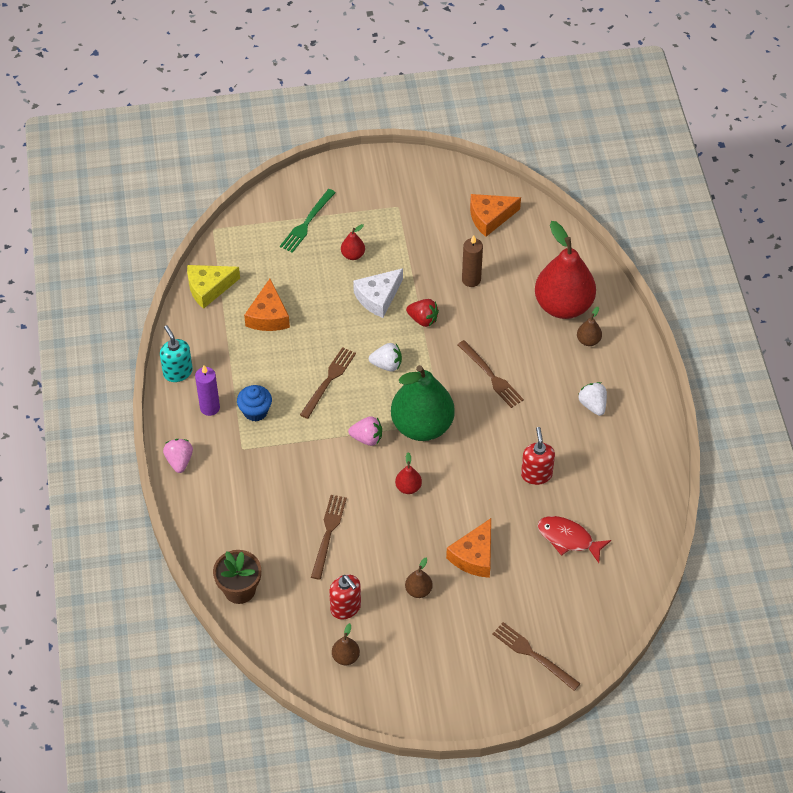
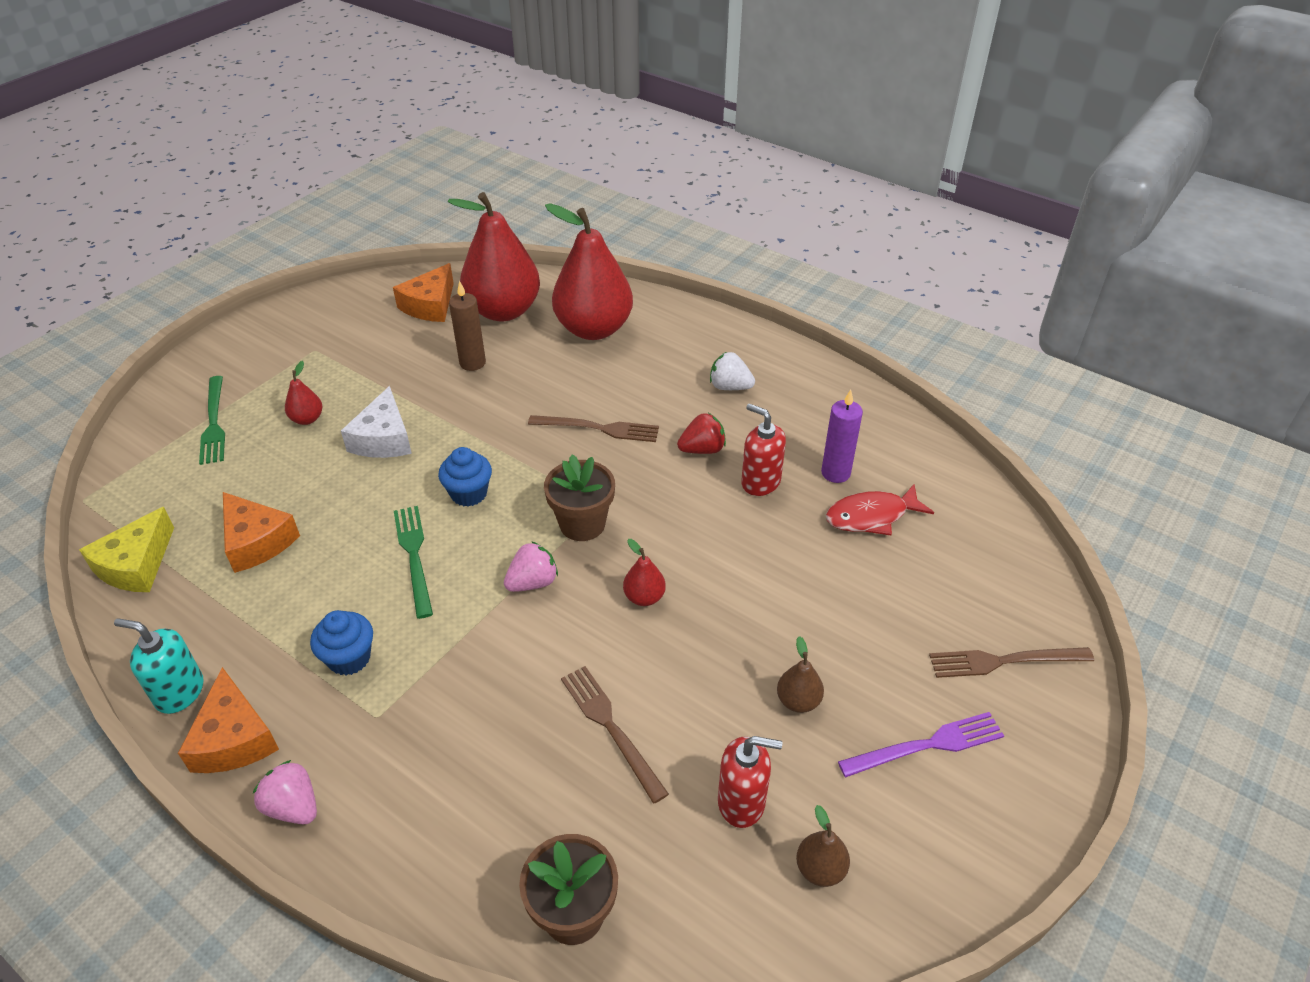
camera: 45 degrees left, 10 degrees down
(210, 408) = (275, 701): purple candle -> purple candle (835, 473)
(329, 380) = (414, 556): brown fork -> green fork
(387, 365) = (469, 493): white strawberry -> blue cupcake
(422, 426) = (582, 524): green pear -> brown flower pot
(423, 319) = (461, 426): red strawberry -> red strawberry (702, 449)
(449, 655) = (927, 745): none -> purple fork
(474, 556) = (806, 610): orange cheese -> orange cheese (234, 738)
(526, 253) = (503, 311): none -> red pear
(588, 340) = (654, 340): brown pear -> none

